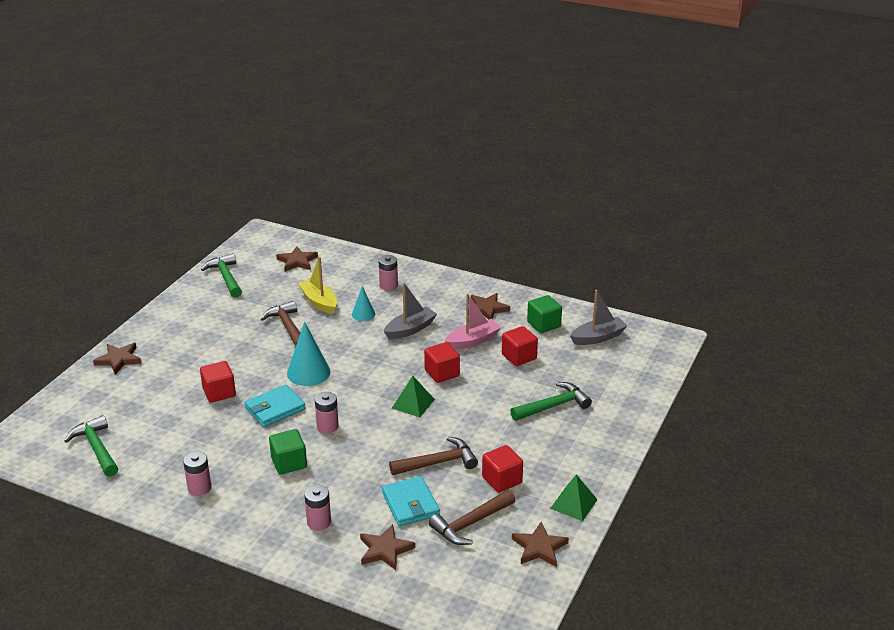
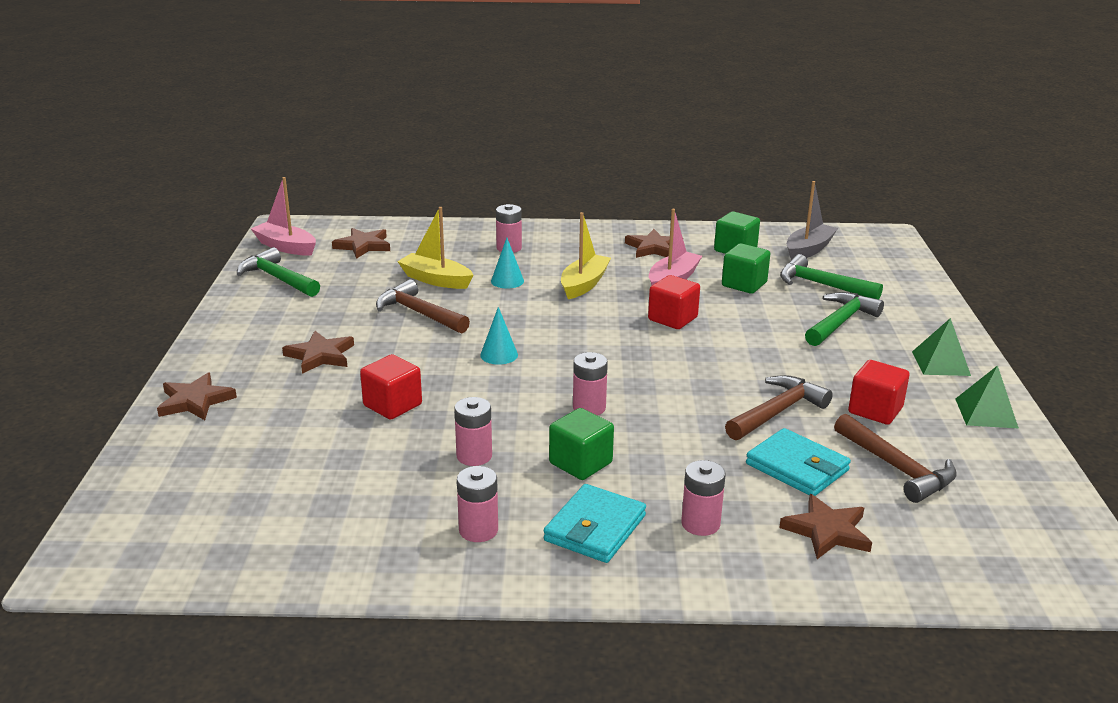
camera: 25 degrees left, 5 degrees down
(96, 448) = (257, 522): green hammer -> green hammer (821, 285)
(235, 440) = (474, 456): none -> pink battery
(249, 251) = (286, 247): none -> pink boat
(275, 408) = (494, 405): turquoise wallet -> turquoise wallet (595, 528)
(308, 372) = (499, 355): turquoise cone -> turquoise cone, size x0.59
(410, 329) = (584, 284): grey boat -> yellow boat
(413, 403) = (673, 357): green pyramid -> green pyramid (941, 363)
(470, 523) = (897, 468): brown hammer -> brown hammer turned 60 degrees counterclockwise
(519, 357) = (744, 284): red cube -> green cube
(539, 547) = (1008, 471): brown star -> brown star (320, 355)

